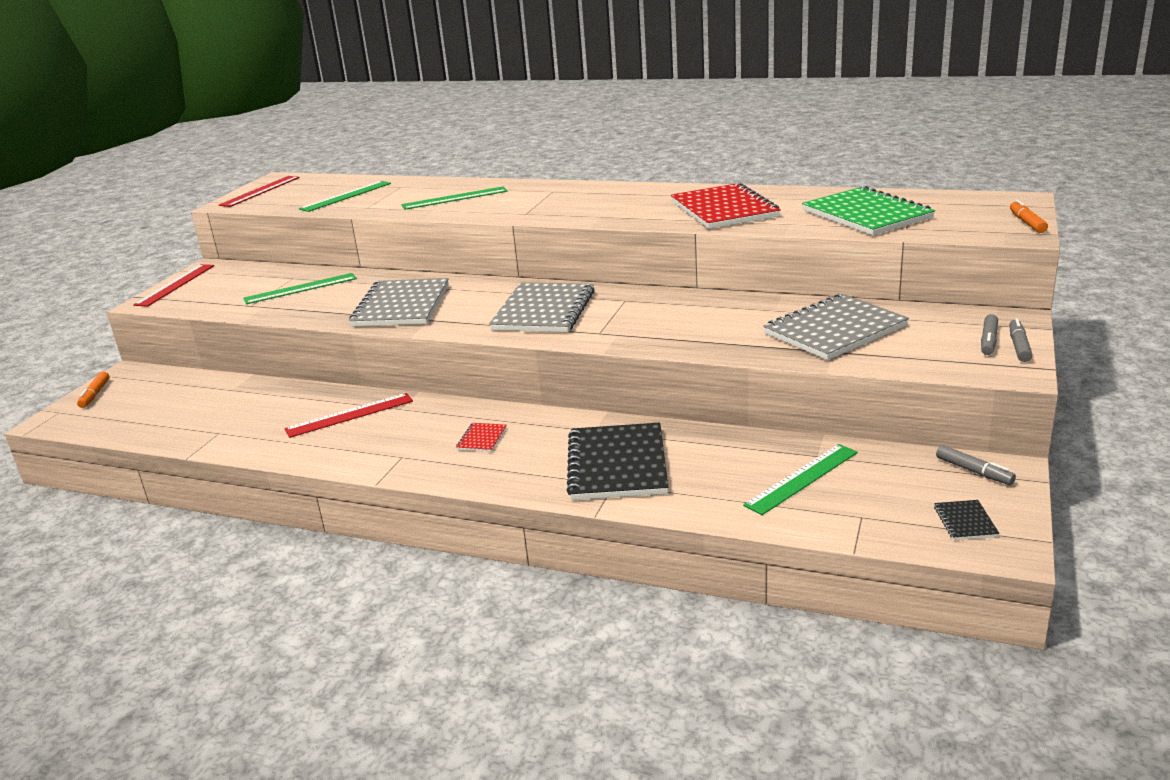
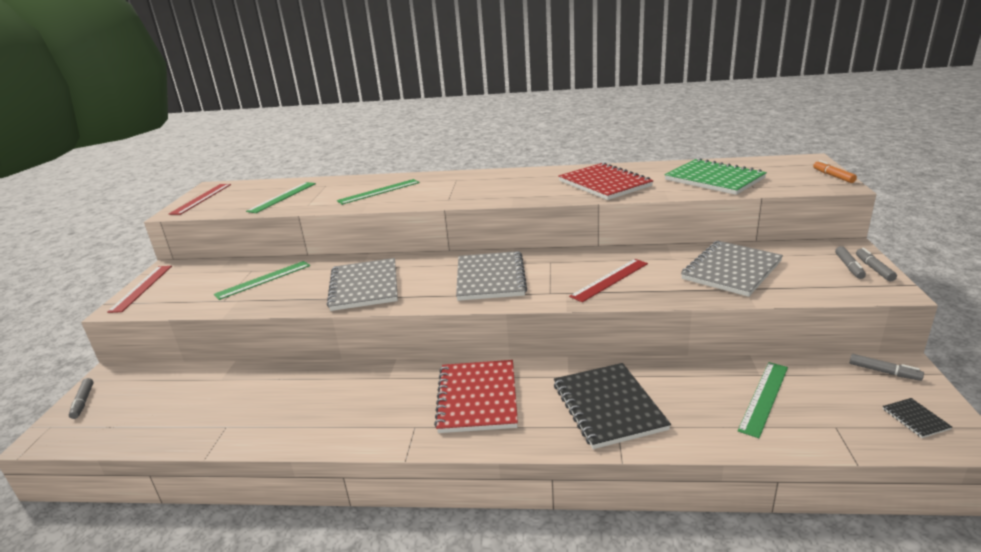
camera: 15 degrees left, 0 degrees up
(95, 394) = (83, 402): orange marker -> grey marker
(349, 415) = (345, 390): red ruler -> red ruler (610, 280)
(482, 439) = (477, 398): red notebook -> red notebook, size x2.38

